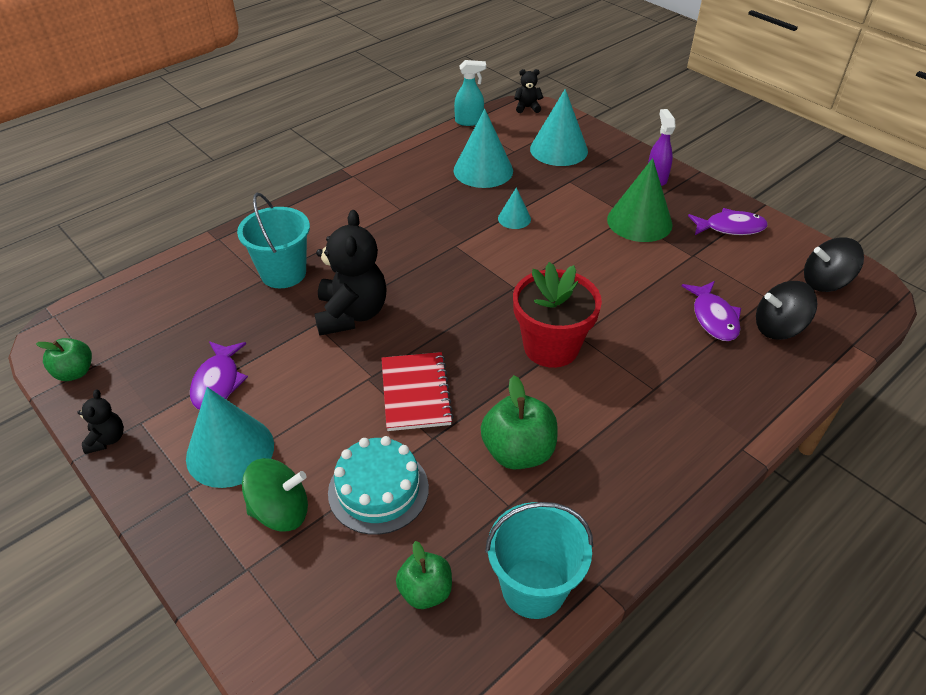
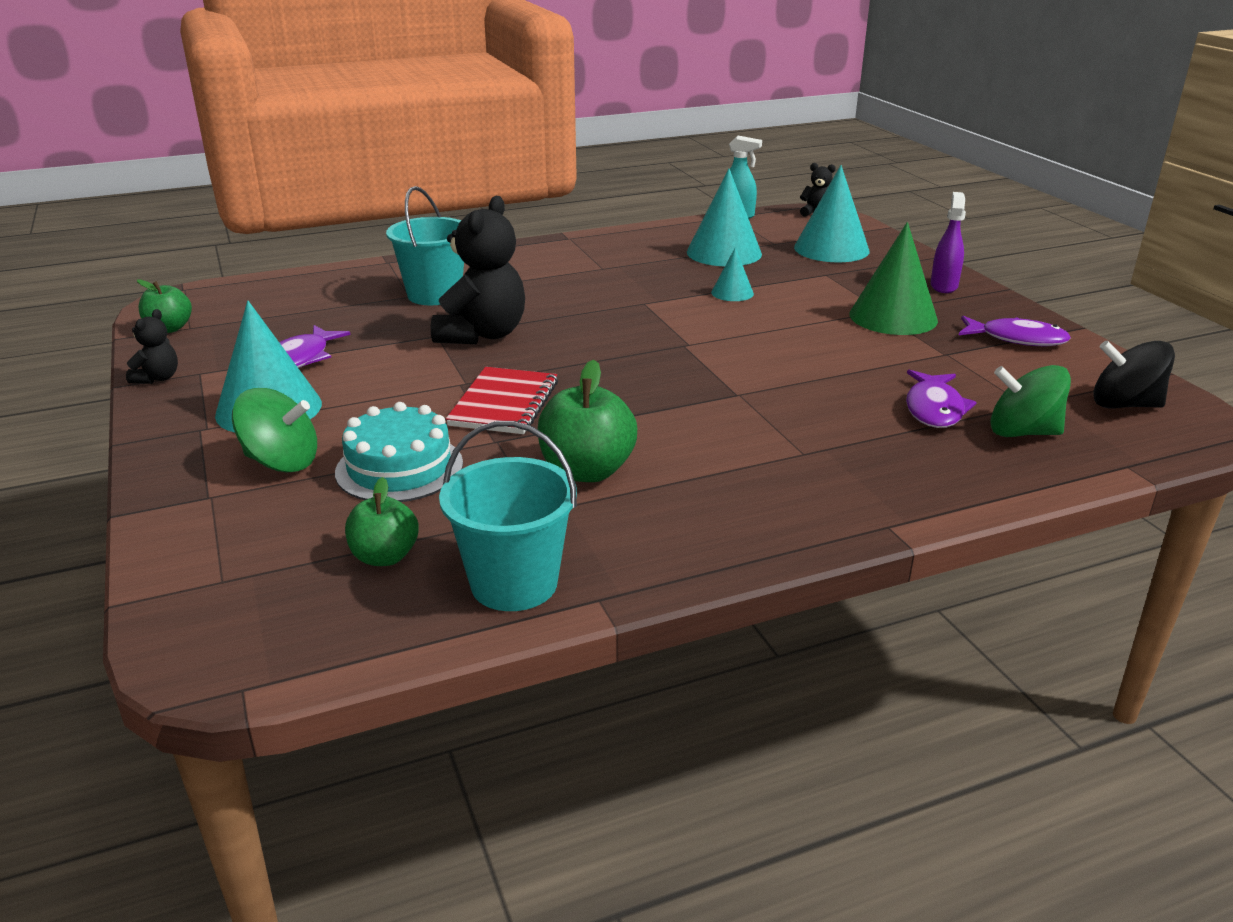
camera: 20 degrees right, 15 degrees down
(551, 347) = (696, 397): red flower pot -> none
(778, 328) = (1022, 432): black spinning top -> green spinning top

